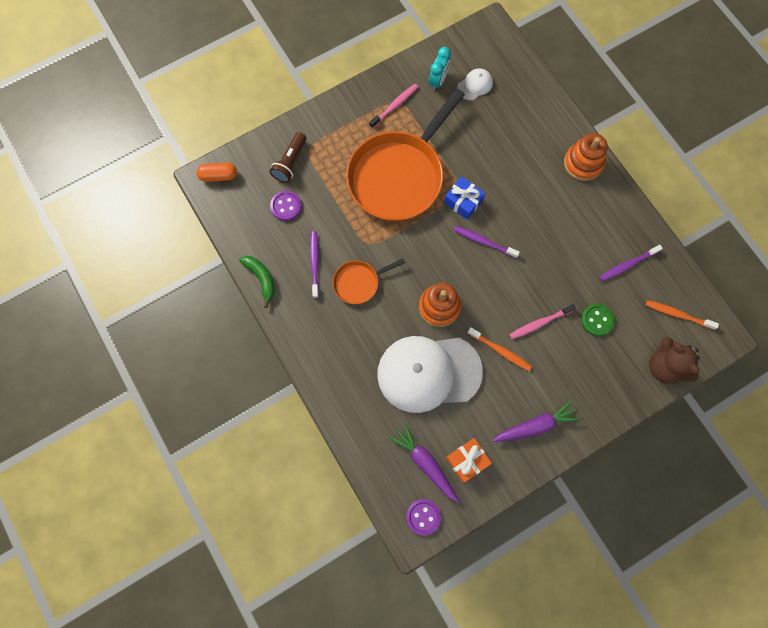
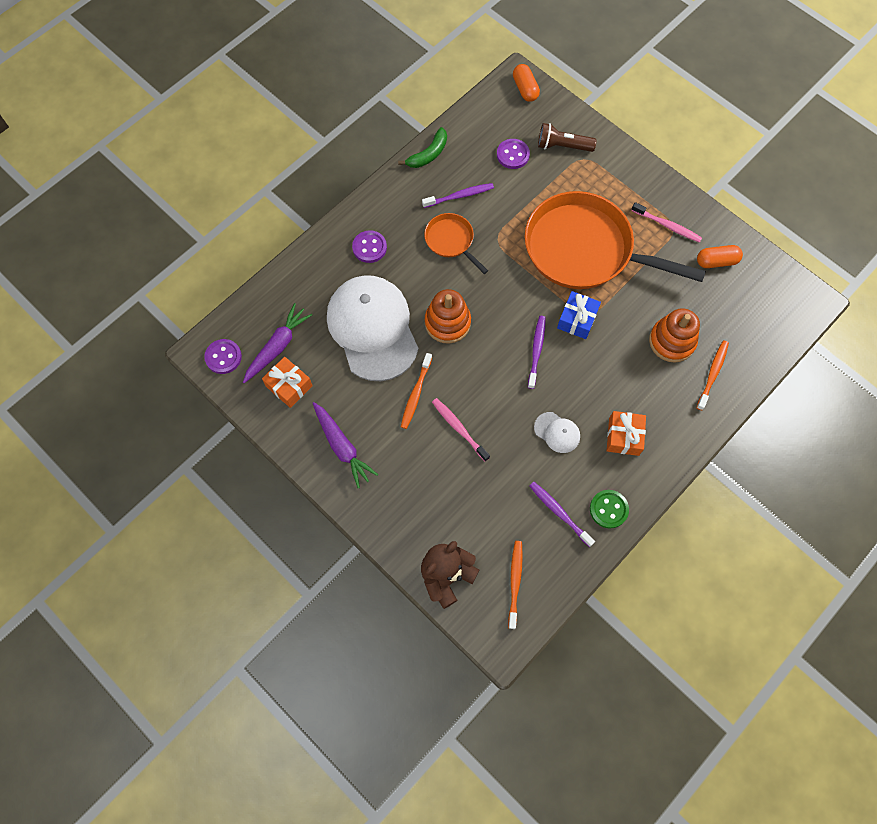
camera: 75 degrees right, 5 degrees down
(345, 356) = (369, 247): none -> purple button
(438, 81) = (716, 261): turquoise clock -> orange capsule
(475, 85) = (726, 300): white cap -> white cap (557, 432)
(535, 117) = (712, 374): none -> orange toothbrush
(574, 198) = (624, 436): none -> orange gift
(583, 163) = (672, 438): orange stacking toy -> orange stacking toy (672, 341)
(597, 320) = (480, 489): green button -> green button (608, 509)

